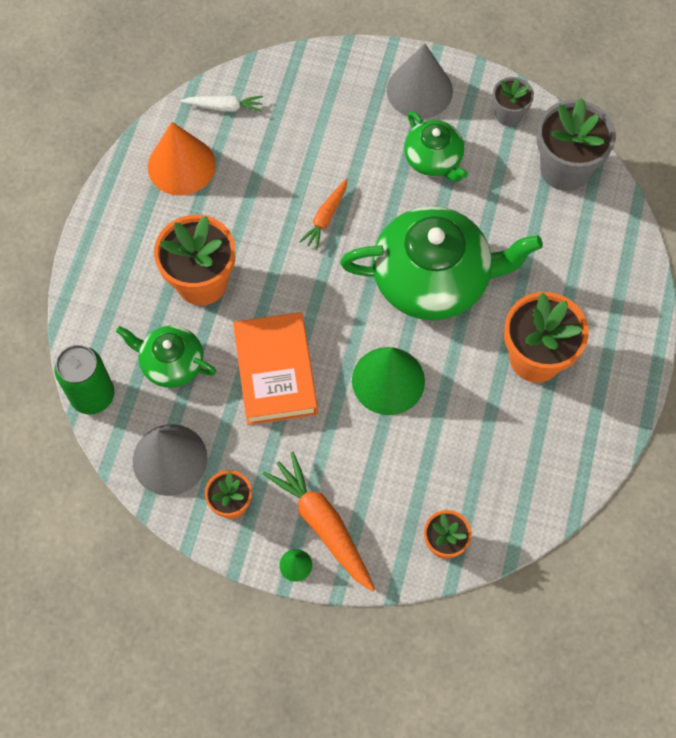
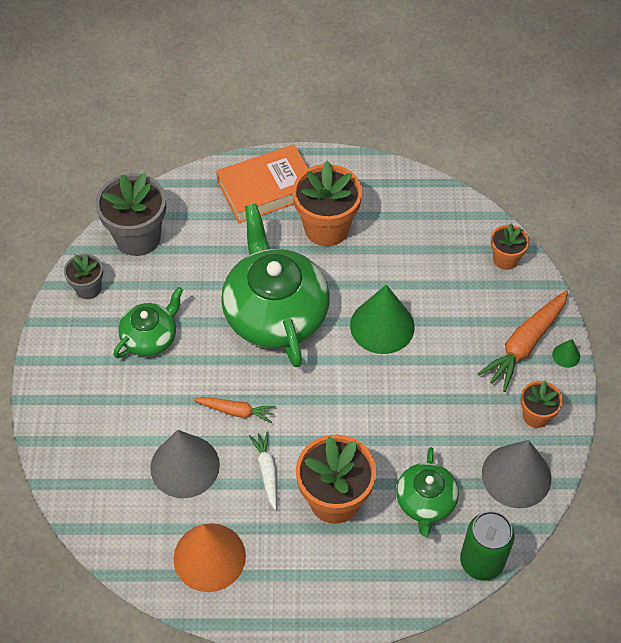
camera: 105 degrees left, 10 degrees down
(224, 107) = (129, 535): white carrot -> white carrot (267, 471)
(275, 372) = (404, 413): orange book -> orange book (267, 189)
(419, 90) = (74, 364): grey cone -> grey cone (185, 466)

